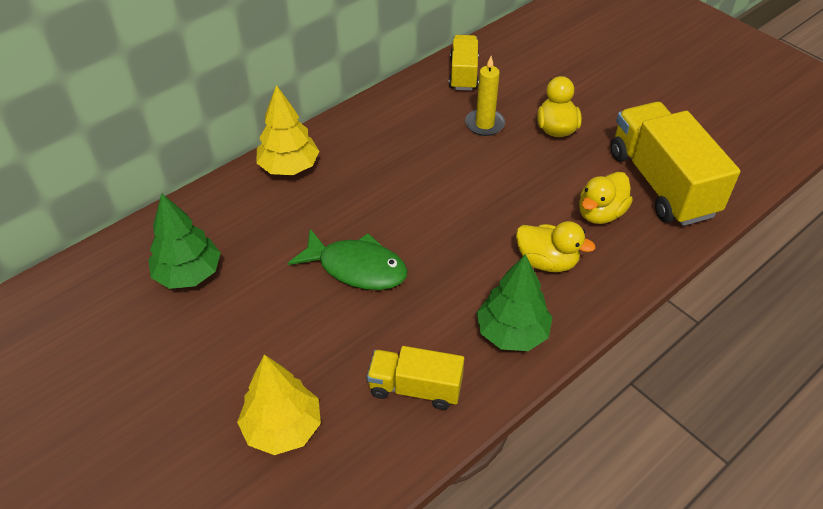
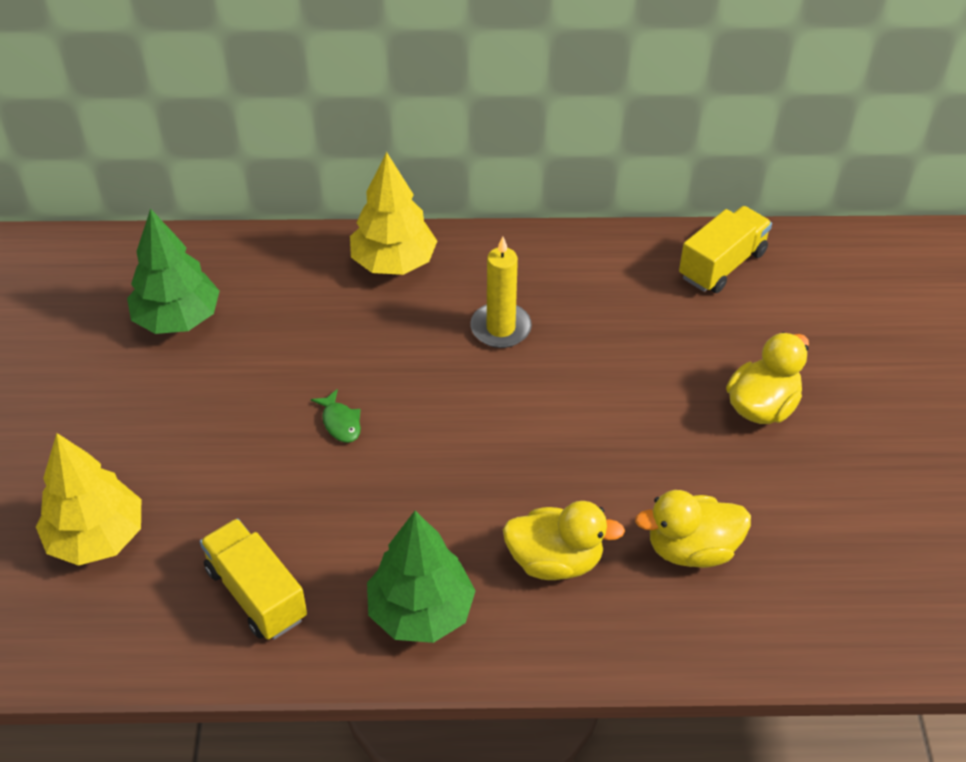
camera: 40 degrees right, 0 degrees up
(357, 268) = (340, 422): green fish -> green fish, size x0.43
(484, 124) = (675, 345): yellow candle -> yellow candle (500, 328)
(547, 261) = (555, 561): yellow duck -> yellow duck turned 60 degrees counterclockwise
(661, 183) = (822, 566): yellow truck -> none

